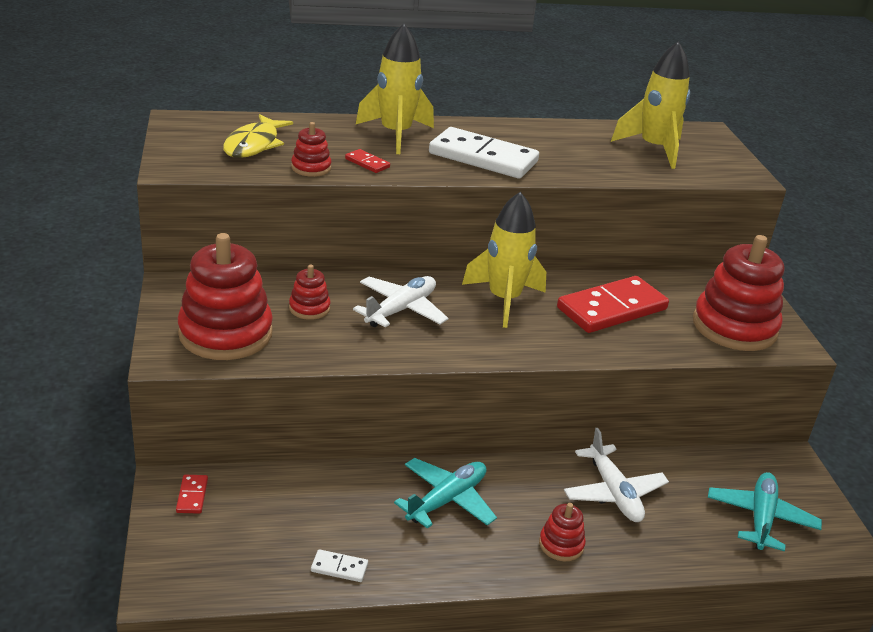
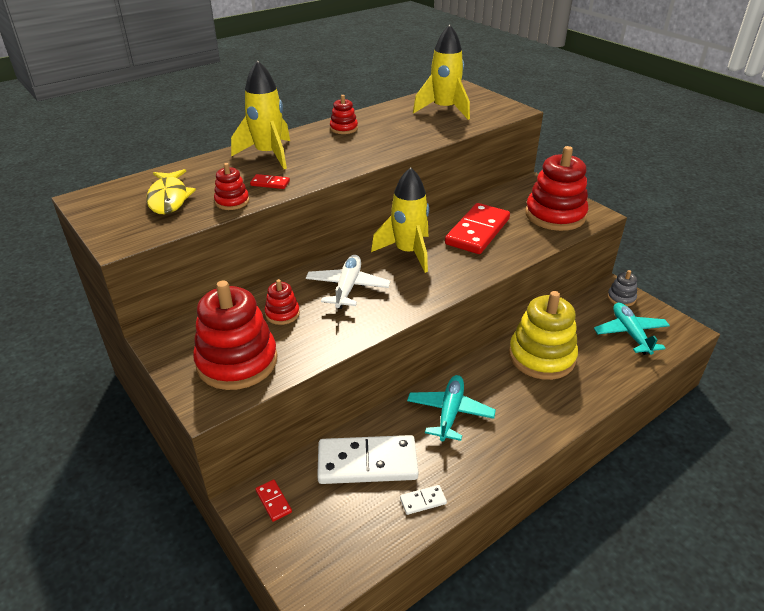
camera: 25 degrees left, 5 degrees up
(483, 158) = (346, 152): white domino -> white domino (367, 463)
(561, 544) = (542, 408): red stacking toy -> red stacking toy (343, 128)
(613, 493) = (541, 357): white plane -> yellow stacking toy
(790, 474) = (621, 298): none -> grey stacking toy

